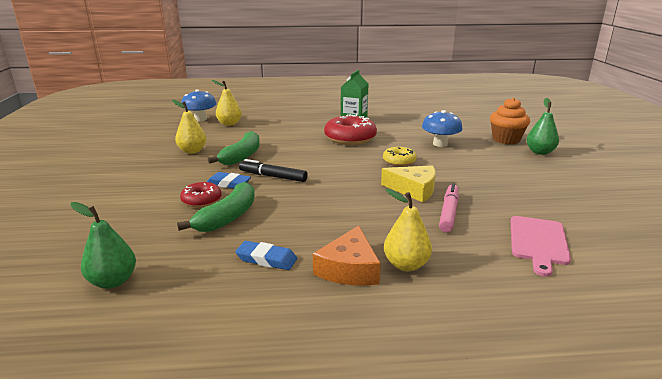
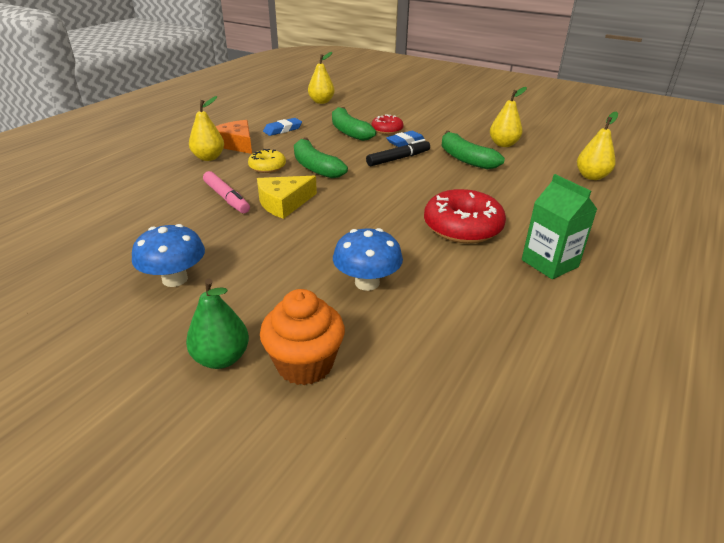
camera: 125 degrees right, 10 degrees up
(113, 281) = (321, 102): green pear -> yellow pear
(200, 119) = (624, 166): blue mushroom -> blue mushroom (175, 279)
(338, 201) = (315, 167): none -> green banana
(399, 161) = (352, 225): yellow donut -> yellow donut (267, 167)
(538, 242) = (134, 209): pink cutting board -> none

